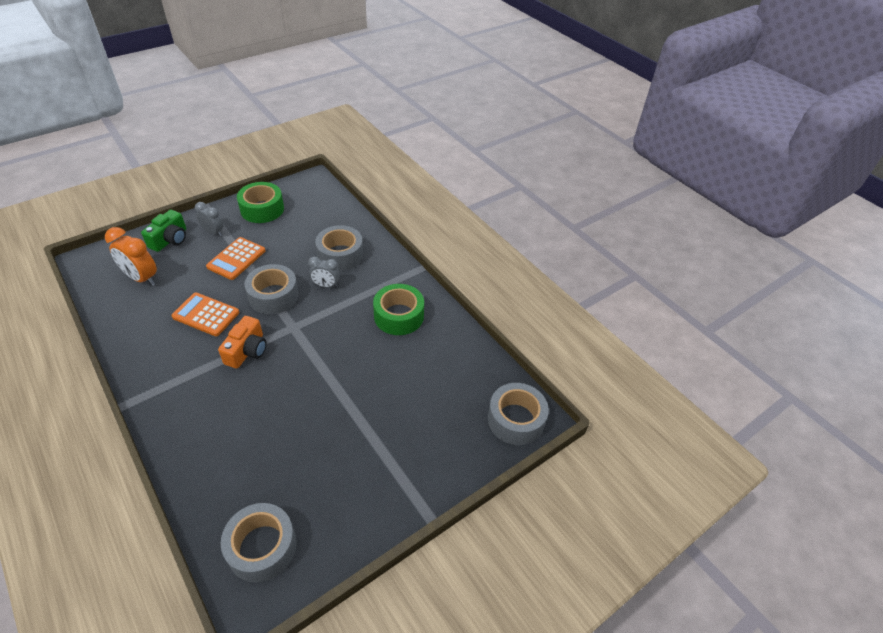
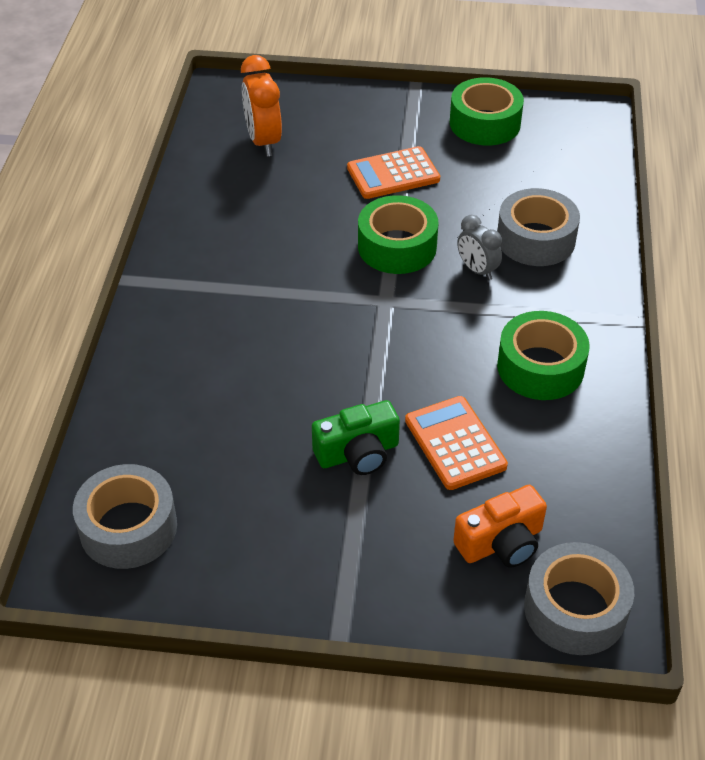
camera: 45 degrees right, 0 degrees up
(170, 240) = (335, 109): green camera -> green camera (358, 453)
(206, 315) = (297, 225): orange calculator -> orange calculator (455, 443)
(213, 232) = (395, 124): grey clock -> none
(247, 351) = (305, 297): orange camera -> orange camera (501, 543)
(273, 296) = (397, 246): grey tape -> green tape

